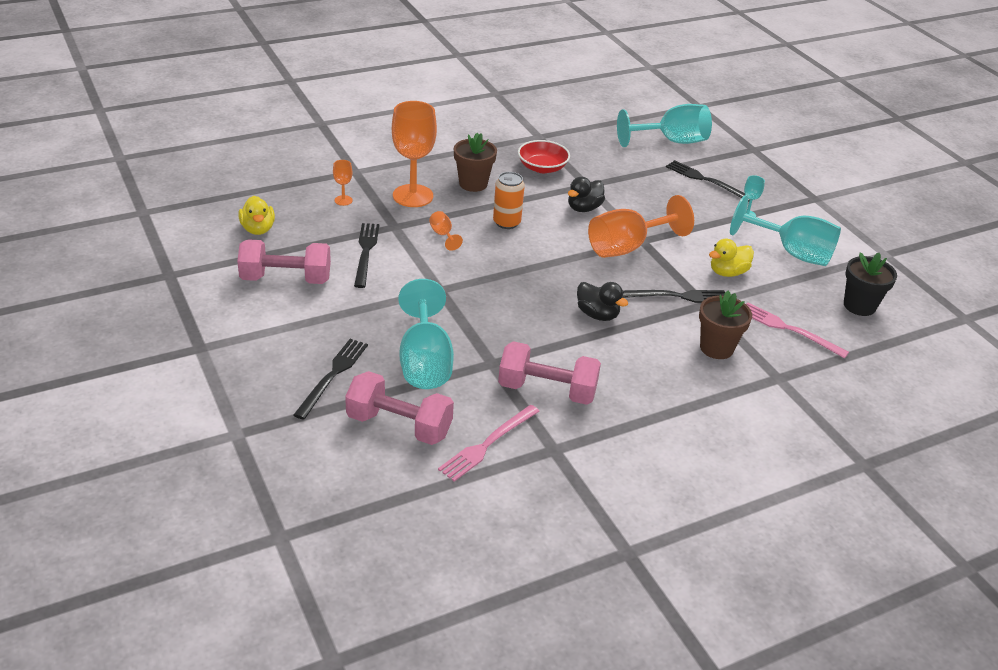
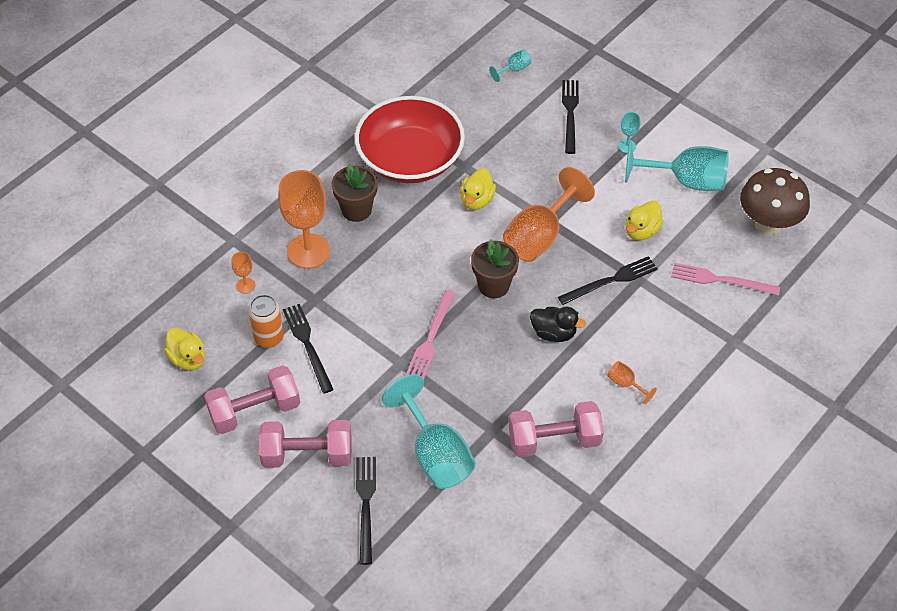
camera: 20 degrees left, 15 degrees up
(399, 425) = (453, 534): pink dumbbell -> pink dumbbell (307, 455)
(443, 235) = (366, 292): orange goblet -> orange goblet (626, 384)
(487, 444) = (535, 520): pink fork -> pink fork (431, 339)
(506, 222) = (415, 250): orange can -> orange can (269, 337)
(542, 167) = (410, 159): red bowl -> red bowl, size x1.95
(584, 208) = (476, 200): black duck -> yellow duck
(671, 141) = (514, 69): turquoise goblet -> turquoise goblet, size x0.44
(705, 180) = (570, 113): black fork -> black fork turned 75 degrees clockwise
(716, 348) = (670, 329): brown flower pot -> brown flower pot (493, 285)
(859, 306) = (767, 225): black flower pot -> brown mushroom

